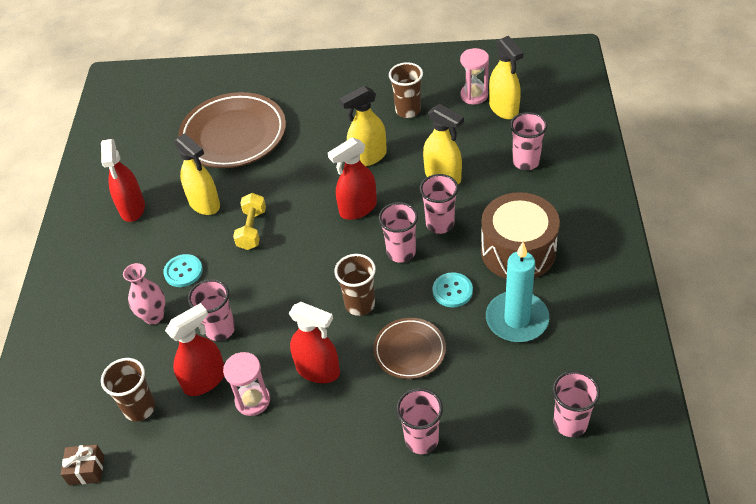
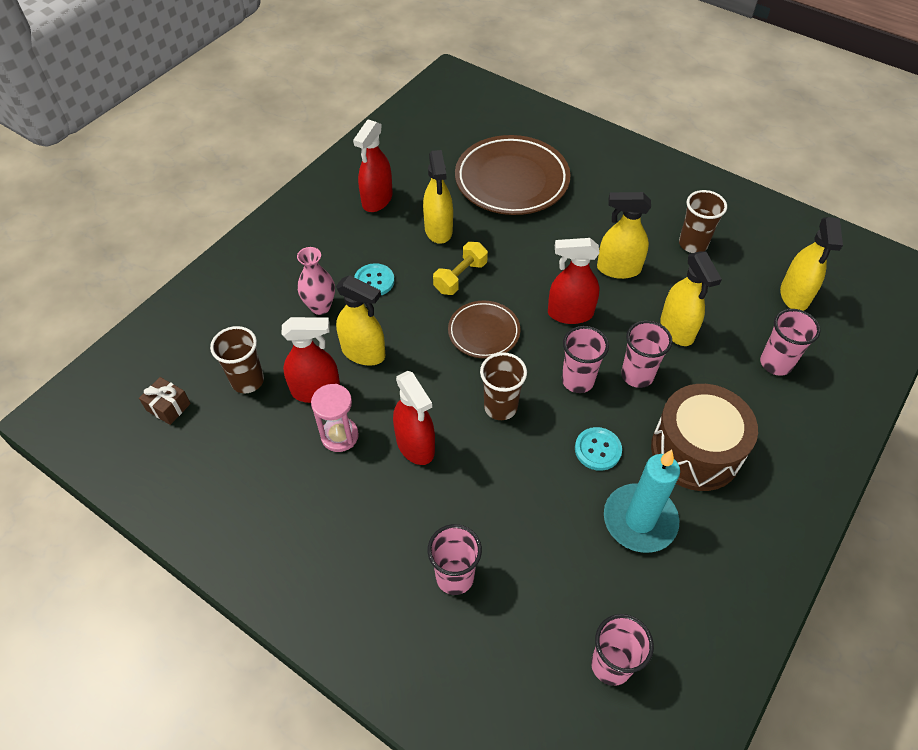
camera: 30 degrees right, 5 degrees up
(220, 329) = (363, 353): pink cup -> yellow spray bottle
(409, 351) = (511, 482): brown plate -> brown plate (484, 332)
(474, 95) = (773, 265): pink hourglass -> none

